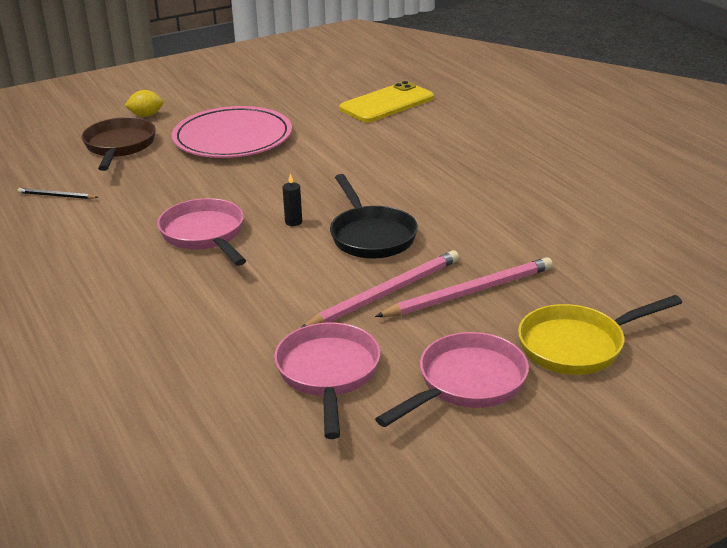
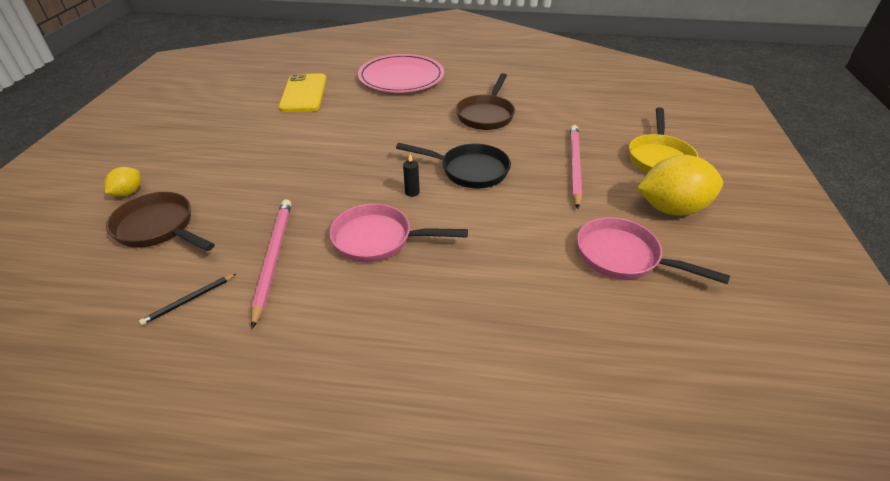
camera: 55 degrees left, 10 degrees up
(232, 138) = (245, 168): pink plate -> pink plate (401, 77)
(385, 293) = (546, 195): pink pencil -> pink pencil (273, 258)
(466, 383) = (671, 208): pink pan -> yellow lemon
(499, 204) = (486, 115): none -> brown pan

